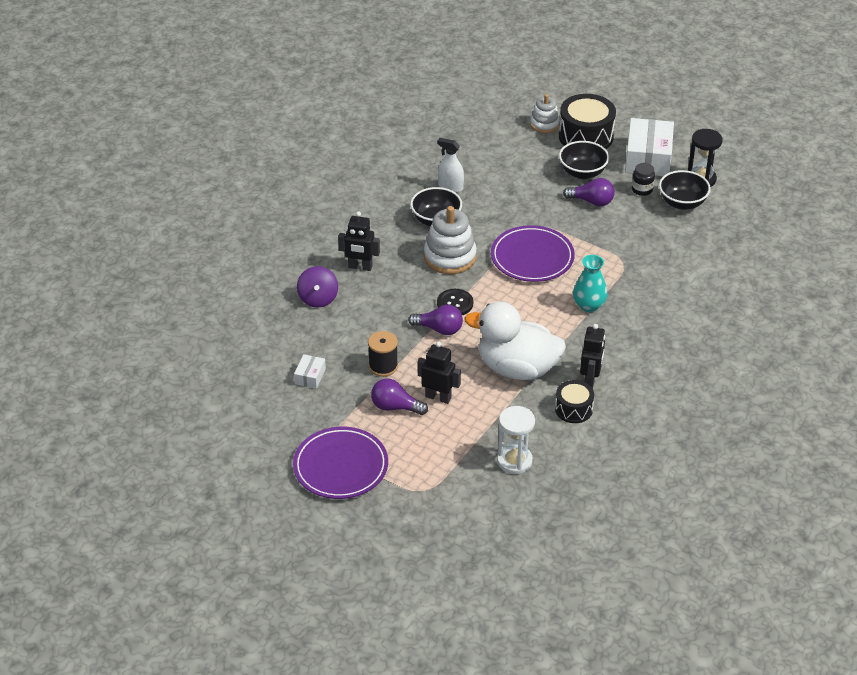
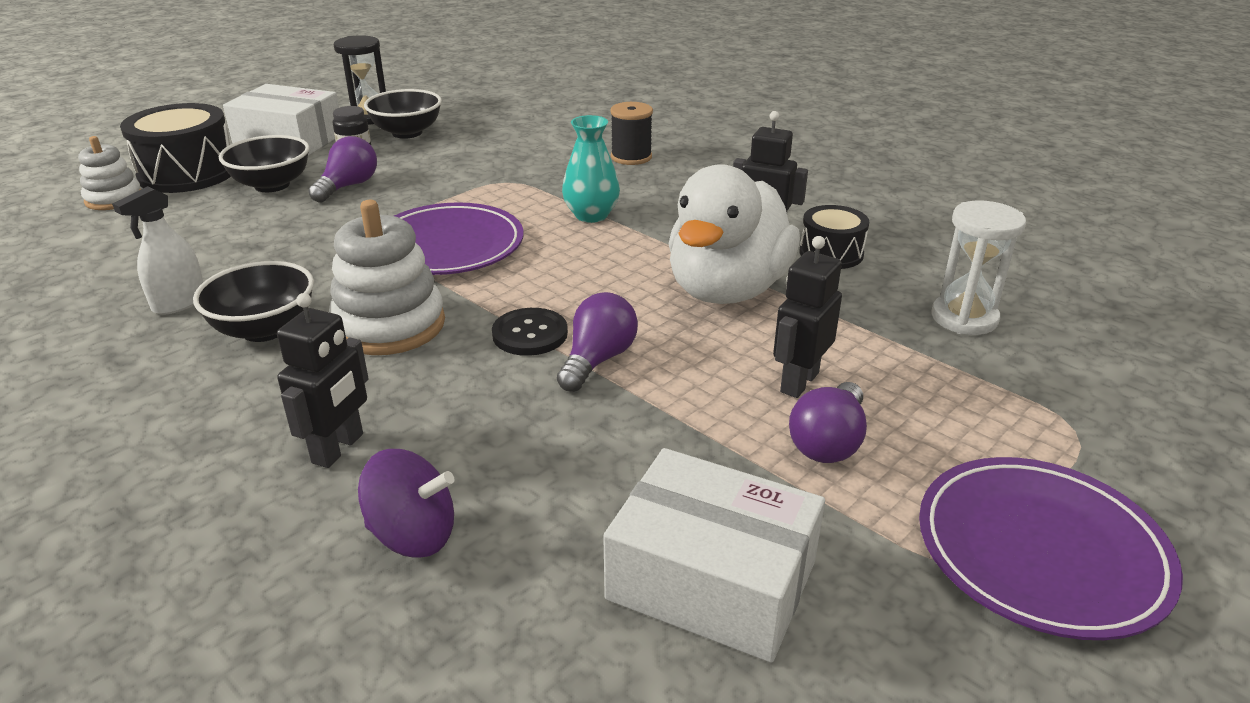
camera: 80 degrees left, 10 degrees down
(310, 376) = (712, 580): white box -> white box, size x2.16
(383, 366) = (694, 447): black spool -> black spool (631, 157)

